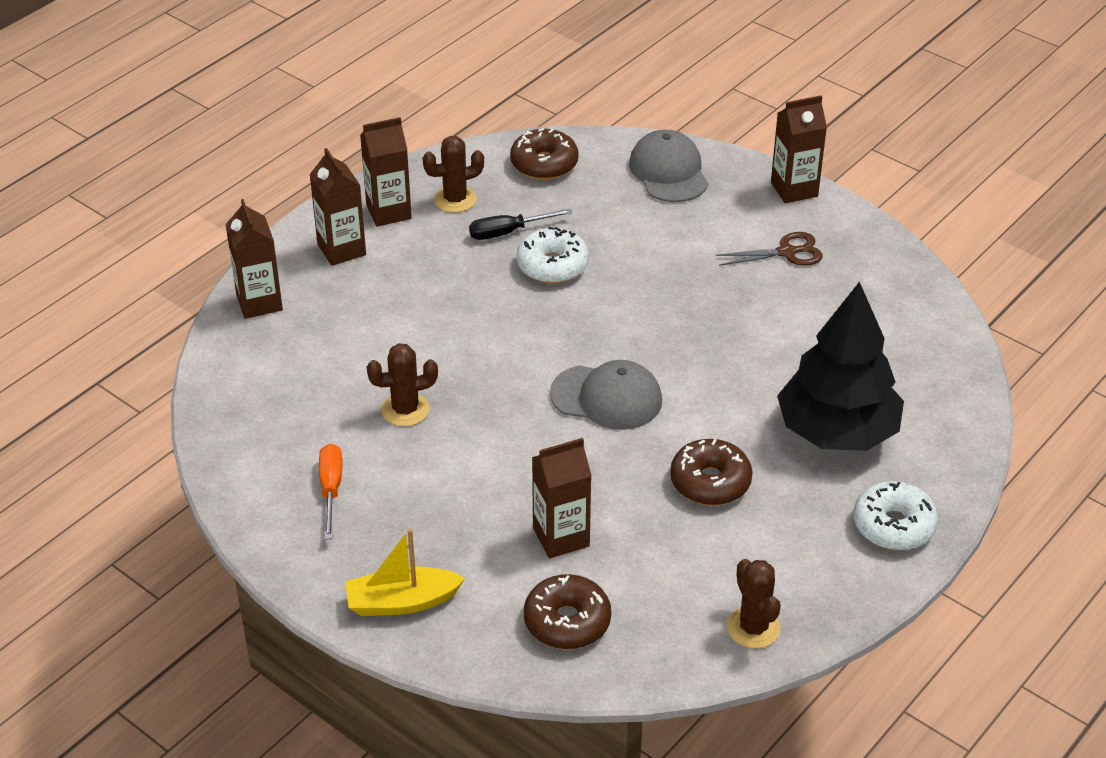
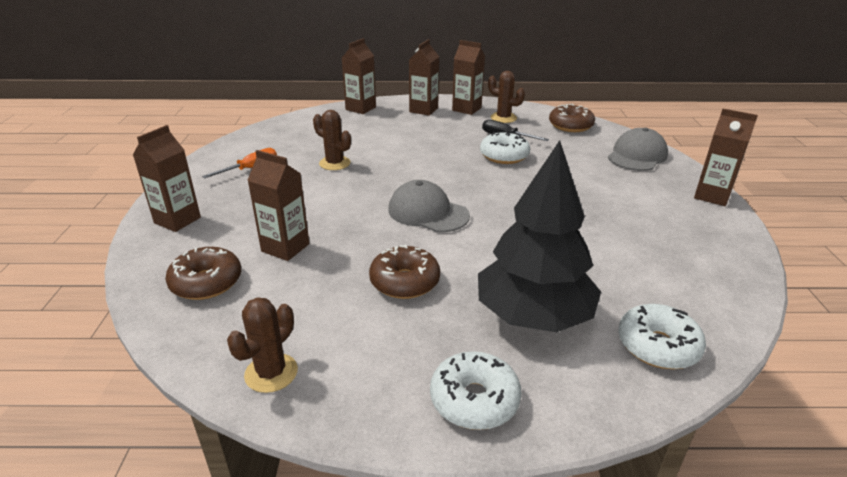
camera: 50 degrees right, 10 degrees down
(402, 602) = (177, 220): yellow boat -> brown carton
(607, 397) = (428, 212): grey cap -> grey cap turned 150 degrees clockwise
(787, 252) = (657, 217): brown scissors -> none
(935, 389) = (657, 346): none -> white donut

